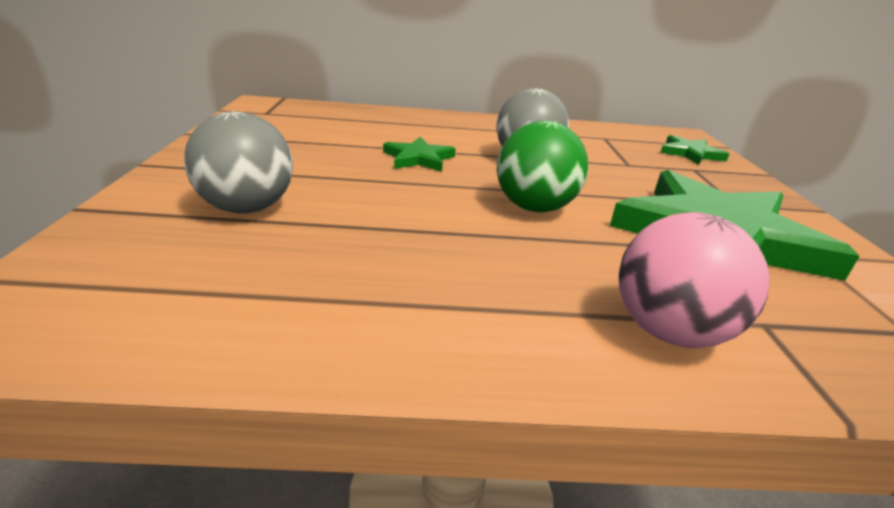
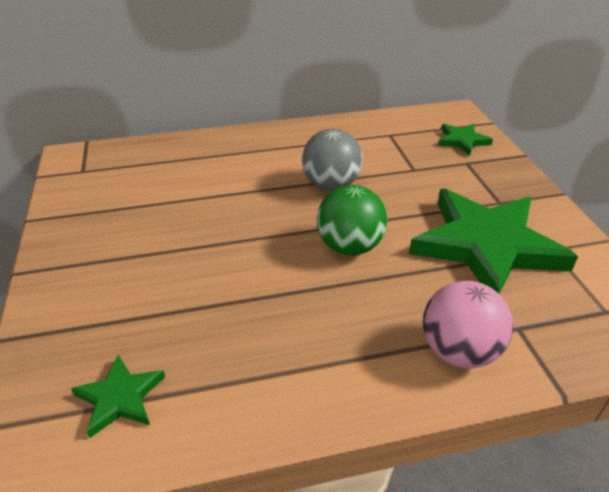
camera: 10 degrees left, 10 degrees up
(247, 208) = (132, 305): grey ball -> none
(418, 158) = (242, 206): green star -> green star (120, 397)

